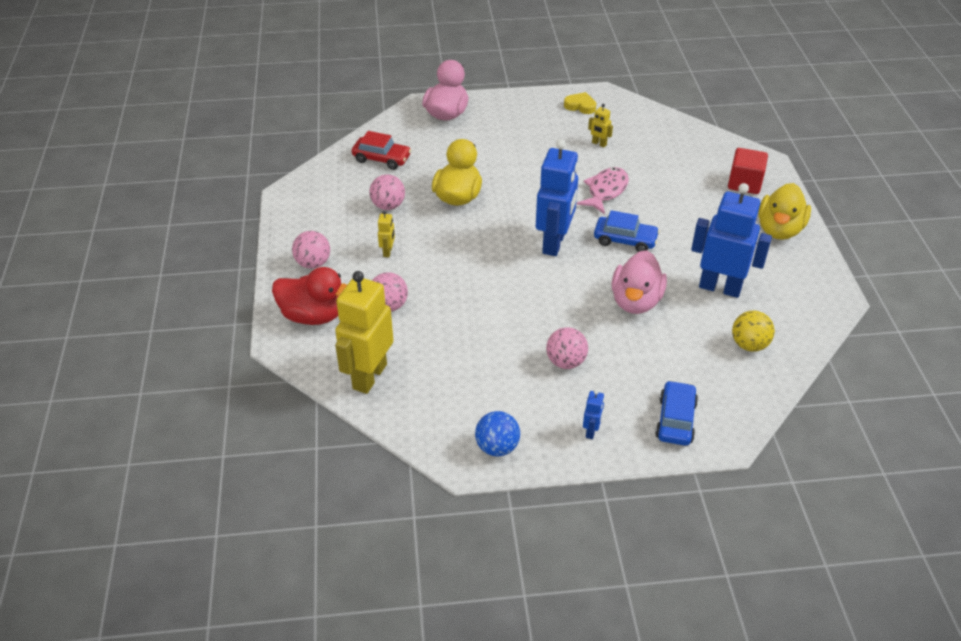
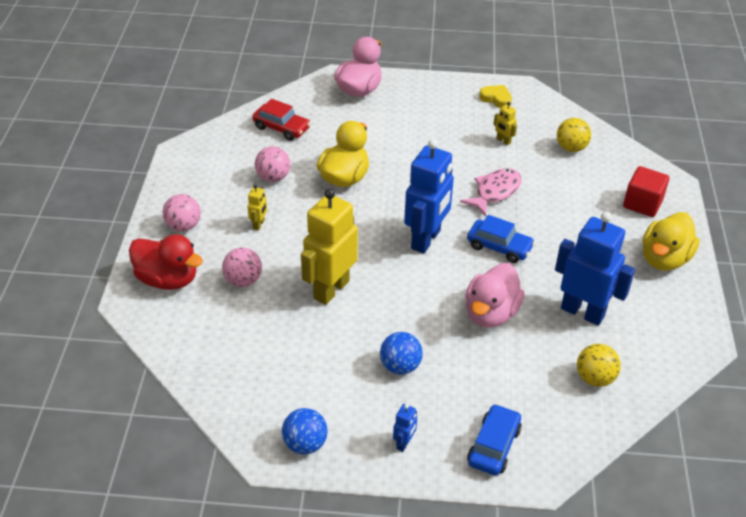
camera: 10 degrees right, 0 degrees up
(369, 376) = (202, 350): yellow robot -> yellow robot (331, 289)
(565, 362) = (400, 366): pink ball -> blue ball
(664, 142) = (571, 148): none -> yellow ball

